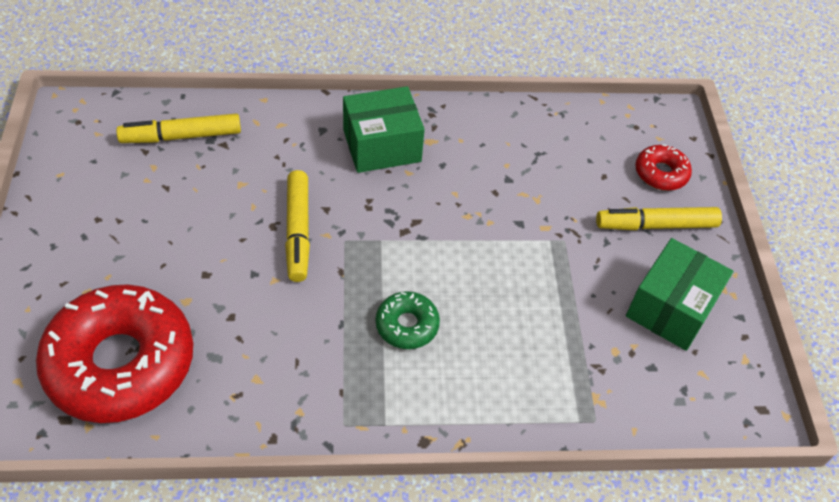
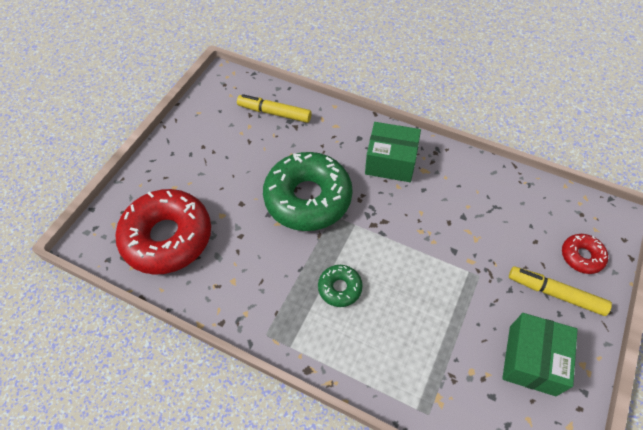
camera: 35 degrees right, 5 degrees up
(298, 231) = (308, 198): yellow marker -> green donut
(671, 308) = (532, 360): green box -> green box turned 45 degrees counterclockwise

